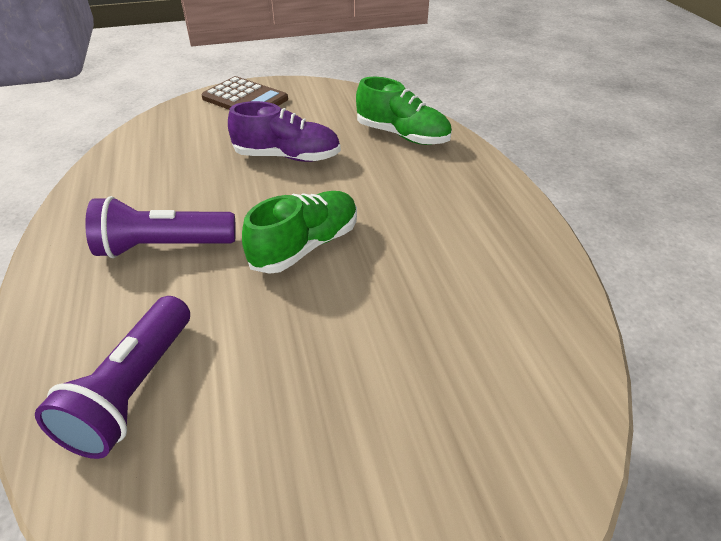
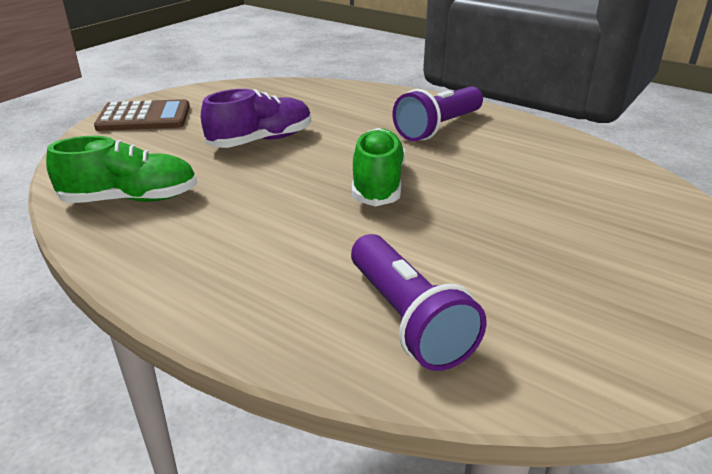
camera: 40 degrees left, 10 degrees down
(163, 247) = (260, 234): purple flashlight -> purple flashlight (438, 128)
(402, 135) = (331, 99): green shoe -> green shoe (131, 199)

